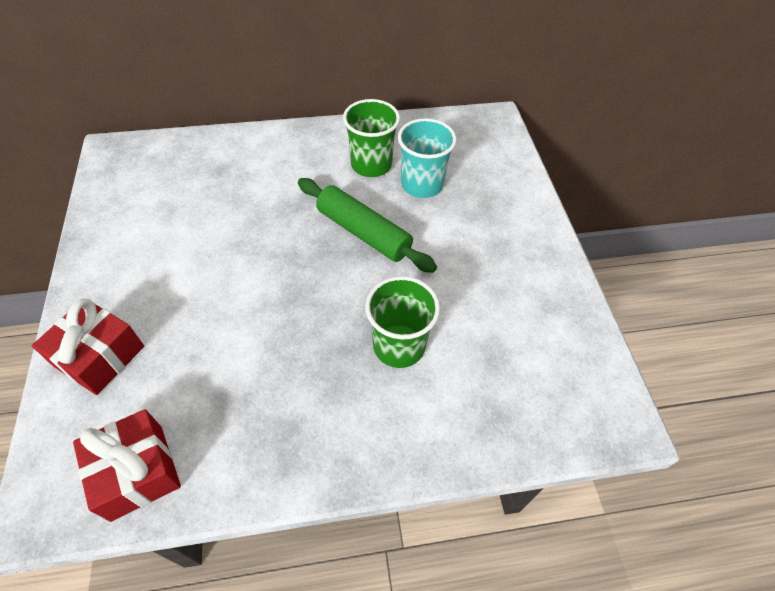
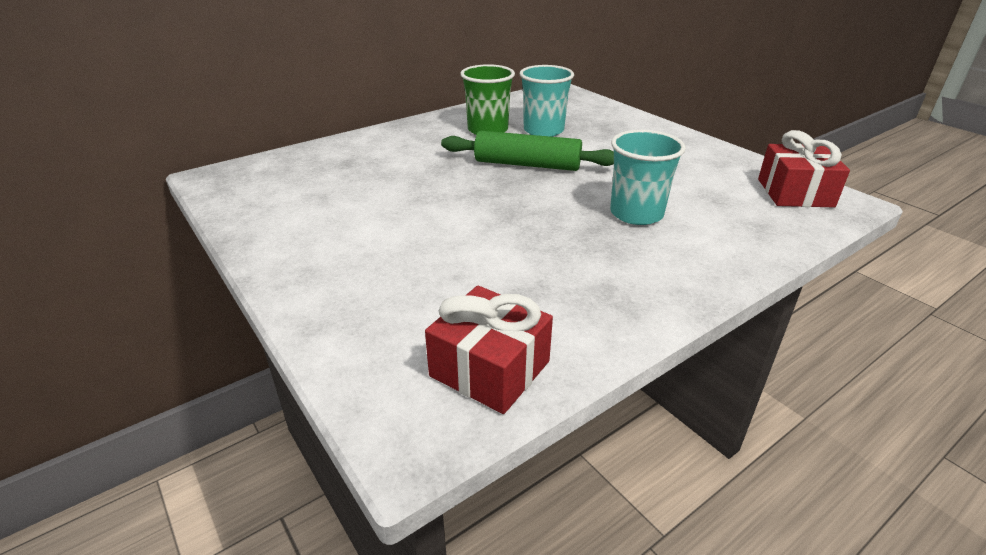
camera: 25 degrees left, 20 degrees down
(99, 356) = (351, 306): red gift -> red gift (795, 193)
(399, 346) = (636, 214): green cup -> turquoise cup

